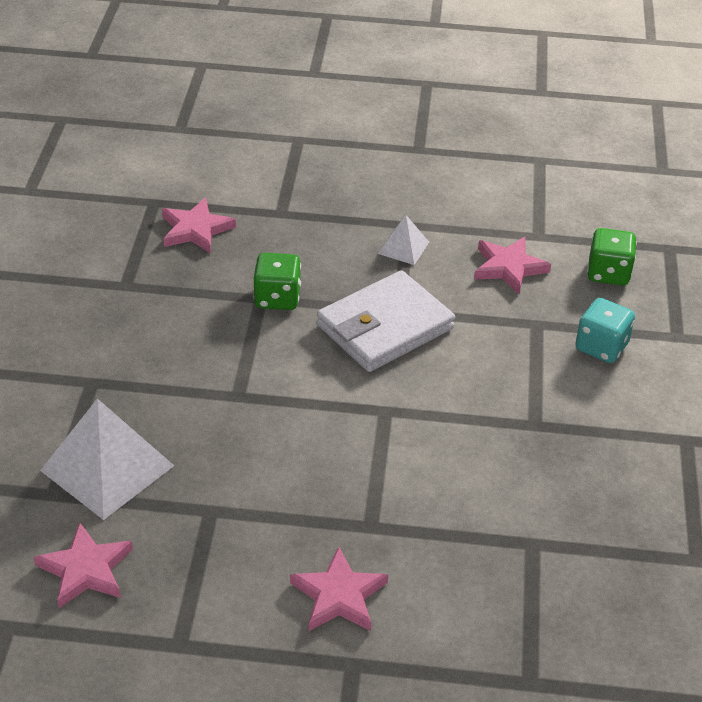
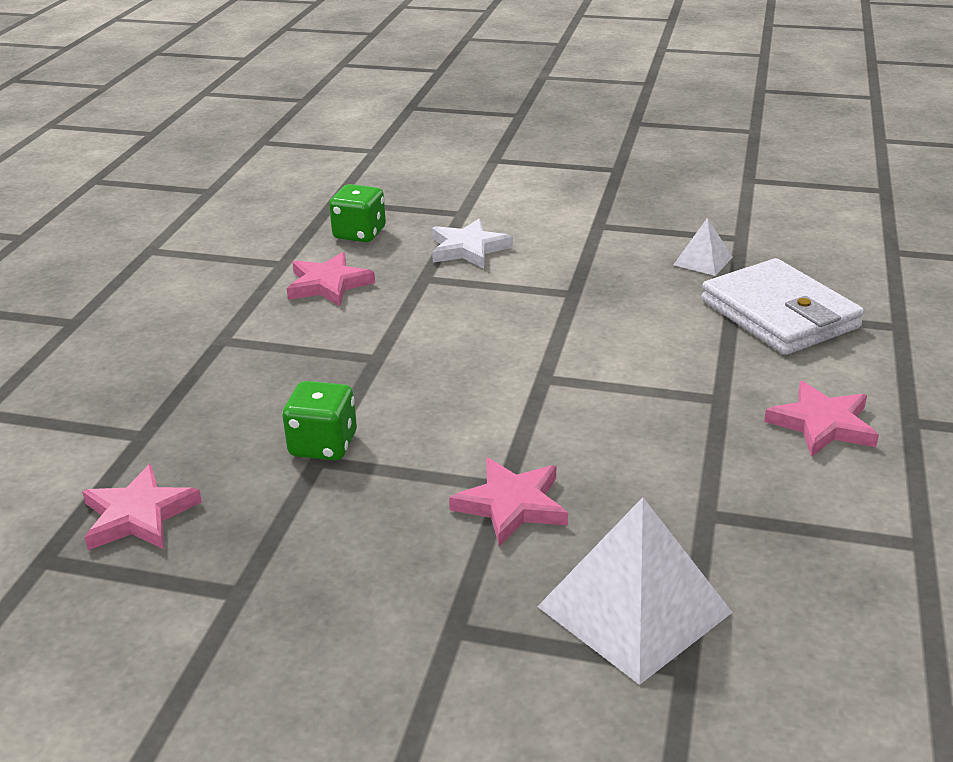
camera: 80 degrees left, 10 degrees down
(86, 569) = (823, 629): pink star -> pink star (511, 505)
(385, 327) = (404, 368): white wallet -> white wallet (779, 314)
(403, 247) = (263, 346): white pyramid -> white pyramid (703, 261)
(601, 347) = (468, 249): turquoise dice -> white star

